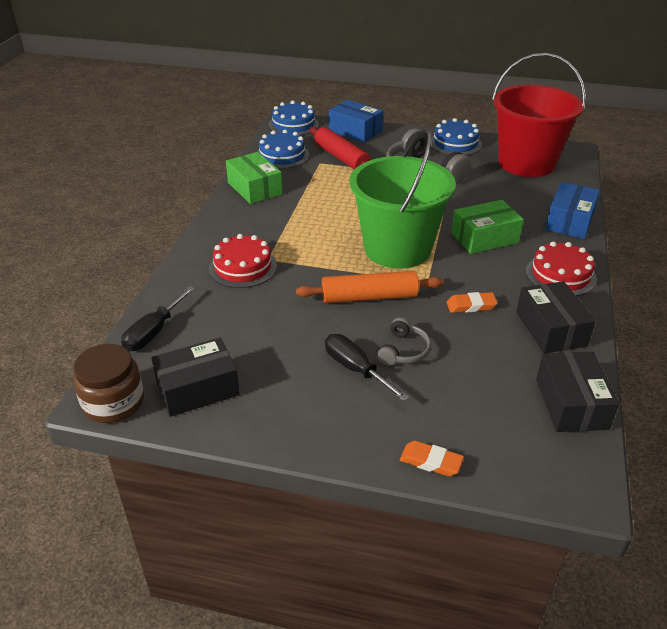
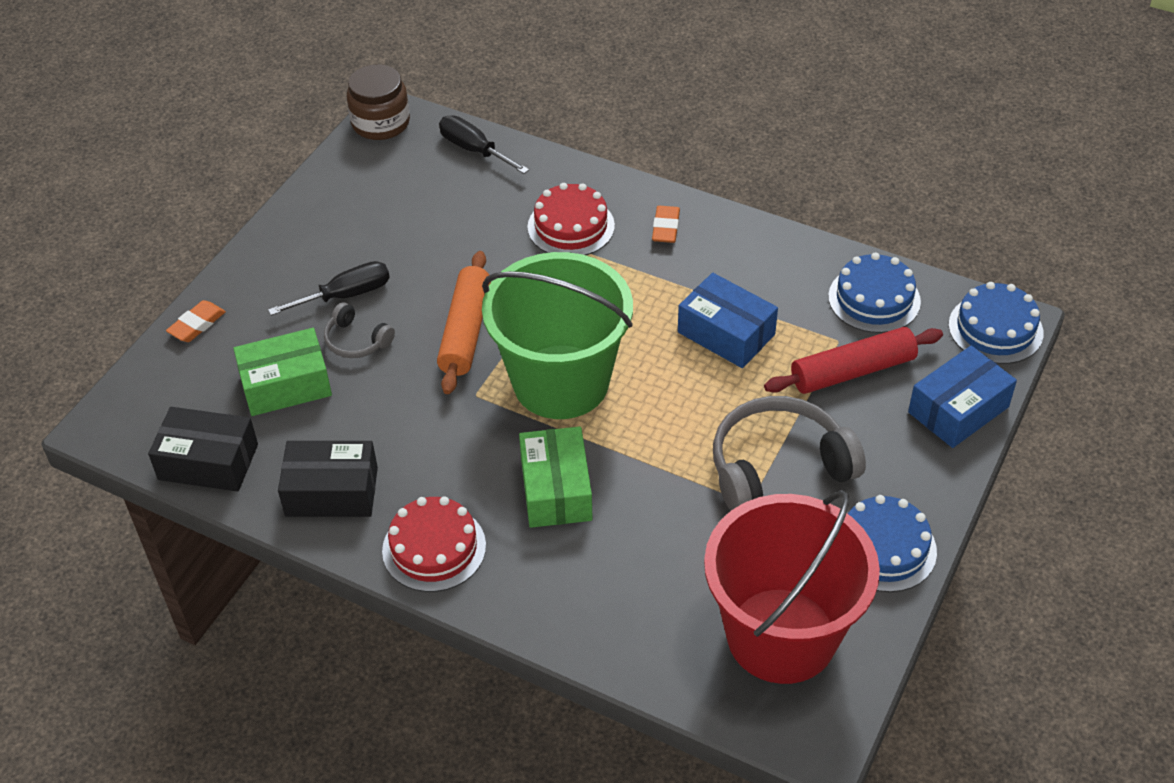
camera: 105 degrees right, 10 degrees up
(198, 389) = (372, 177): black box -> none
(254, 188) = (770, 256): green box -> green box (286, 385)
(471, 305) = (409, 425): orange eraser -> orange eraser (666, 228)
(569, 221) = (567, 620): blue box -> blue box (726, 333)

